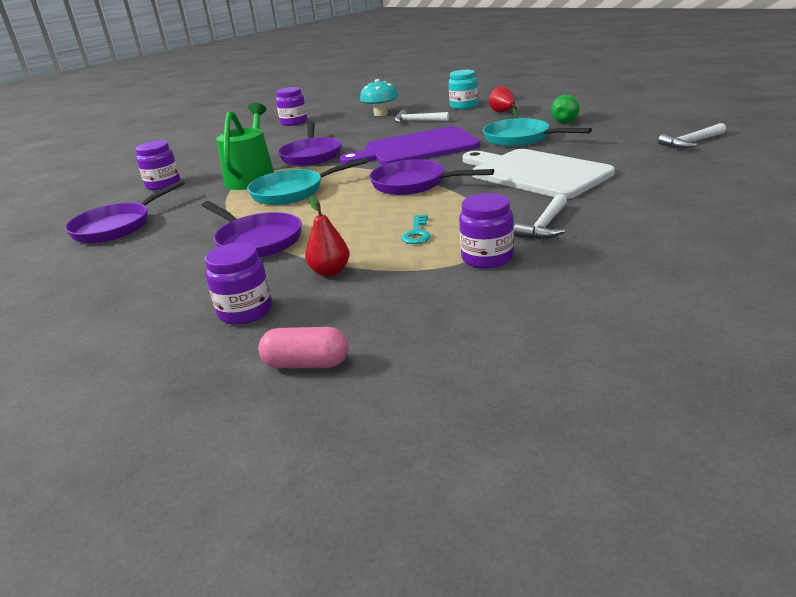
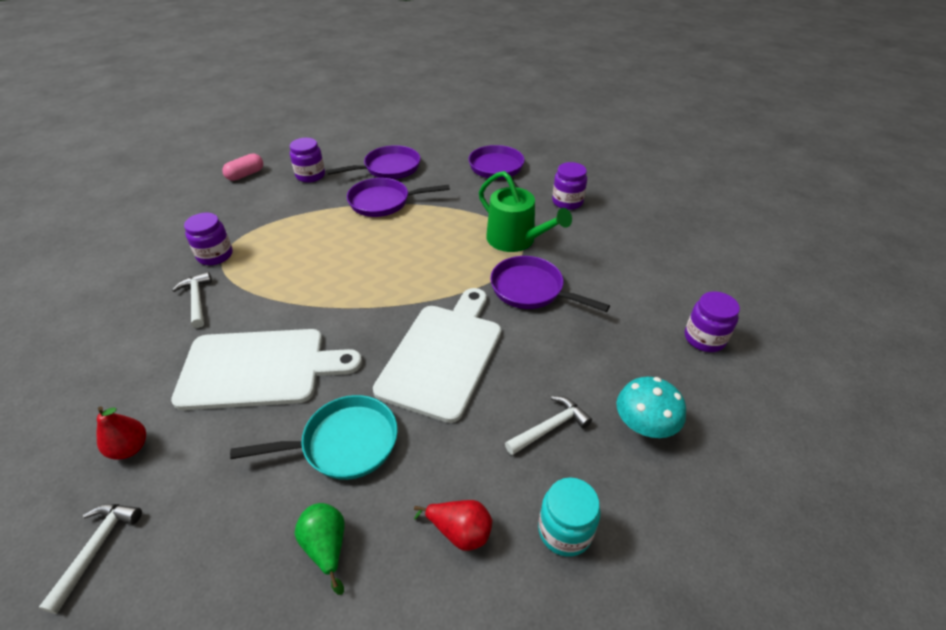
camera: 125 degrees right, 15 degrees up
(292, 192) = (446, 243): turquoise pan -> none
(330, 272) = (301, 207): red pear -> red pear (130, 448)
(413, 184) = (359, 298): purple pan -> purple pan (388, 168)
(416, 148) = (443, 355): purple cutting board -> white cutting board
(417, 233) = (285, 252): turquoise key -> none

